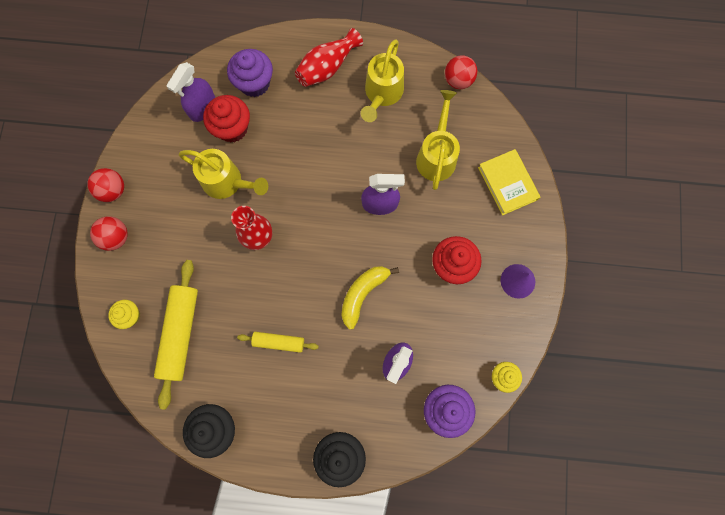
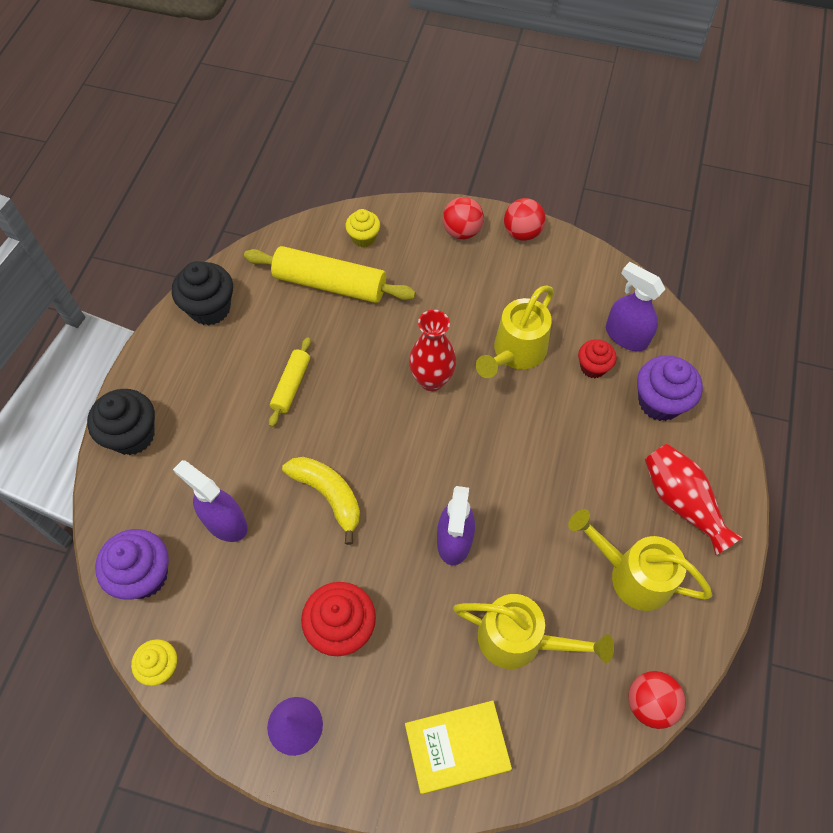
camera: 100 degrees right, 15 degrees down
(232, 128) = (593, 367): red cupcake -> red cupcake, size x0.61

